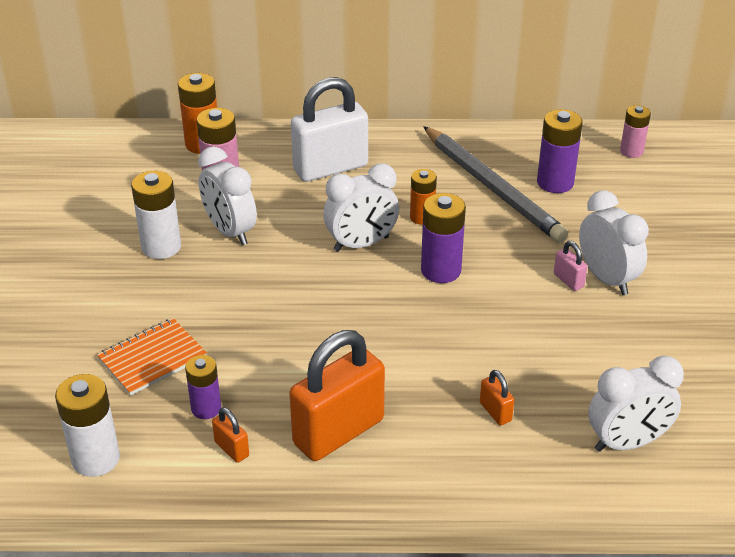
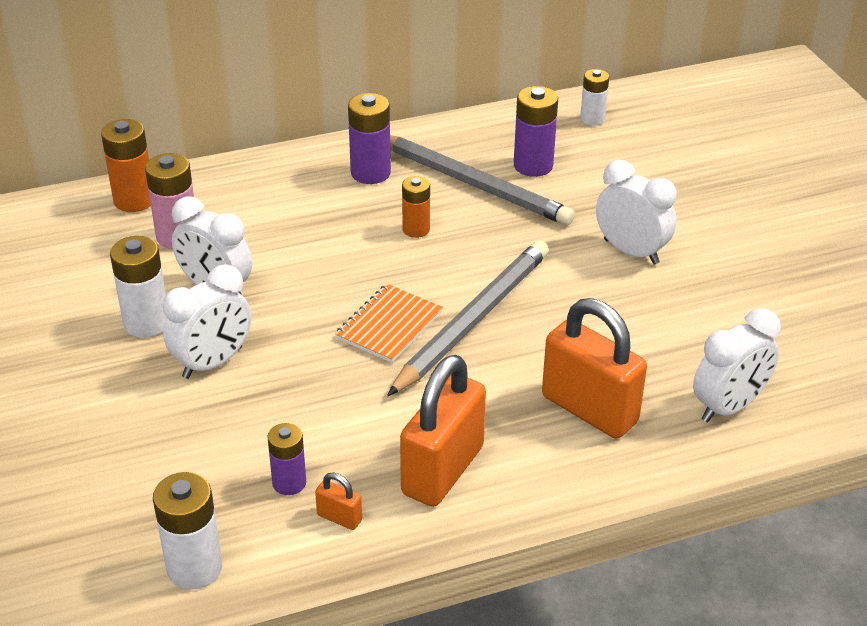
camera: 20 degrees left, 0 degrees up
(152, 358) = (201, 445): orange notebook -> orange notebook (389, 325)
(330, 168) = (292, 198): white padlock -> none
(361, 244) = (366, 271): white clock -> white clock (213, 363)
(431, 308) = (473, 321): none -> grey pencil
(441, 270) = (463, 280): purple battery -> purple battery (370, 173)
(495, 412) = (589, 409): orange padlock -> orange padlock, size x2.38
(568, 280) = (595, 262): pink padlock -> none
(631, 151) = (592, 119): pink battery -> white battery

